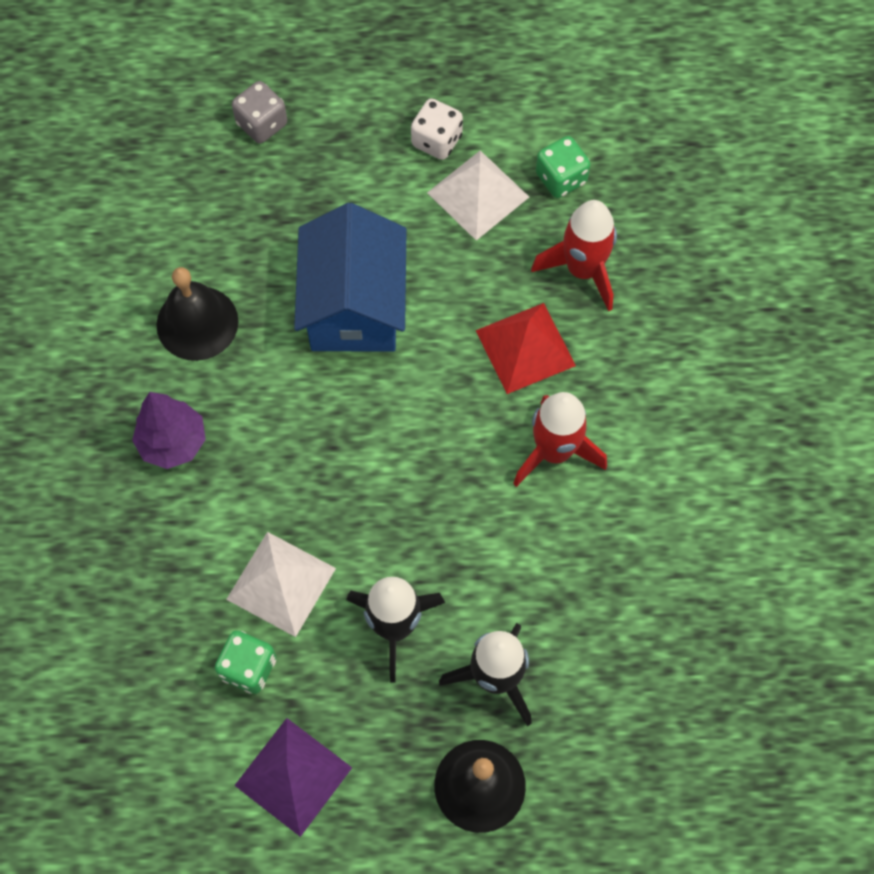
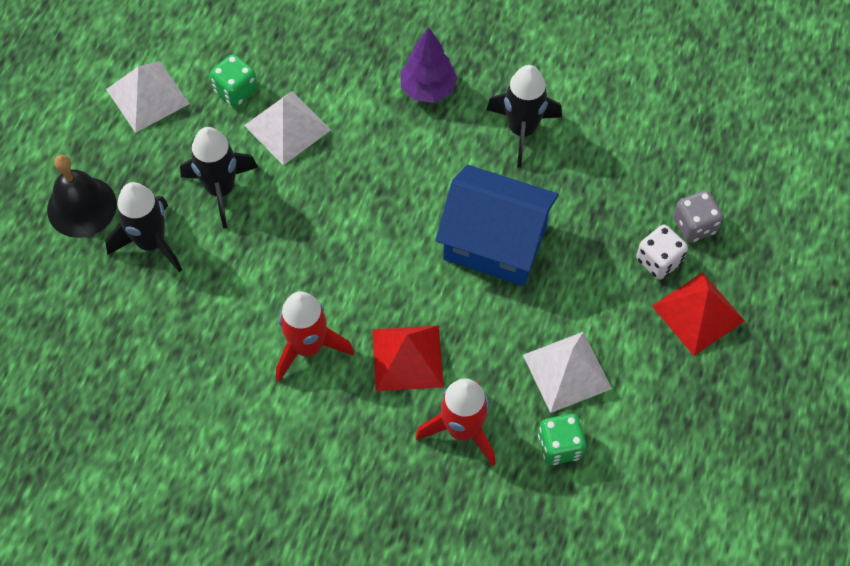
camera: 110 degrees right, 5 degrees down
(197, 323) = (522, 130): black bell -> black rocket
(293, 776) = (147, 96): purple pyramid -> white pyramid
(365, 96) = (698, 313): none -> red pyramid
(436, 141) = (633, 356): white dice -> white dice (658, 261)

